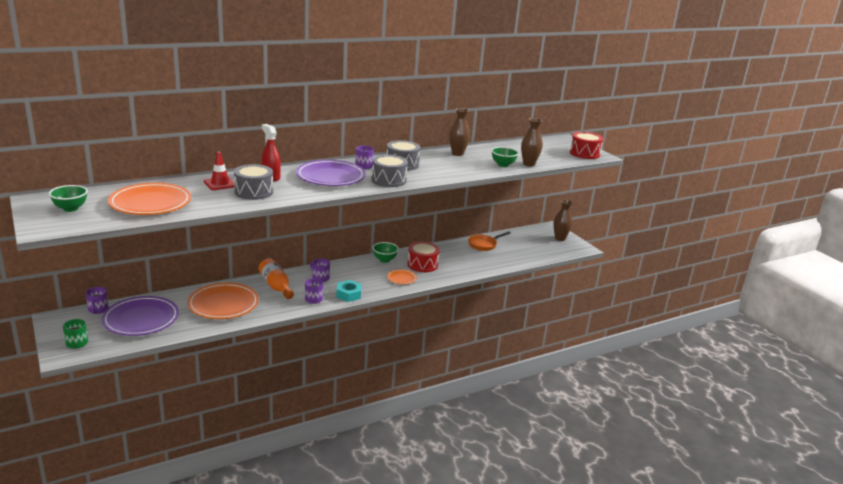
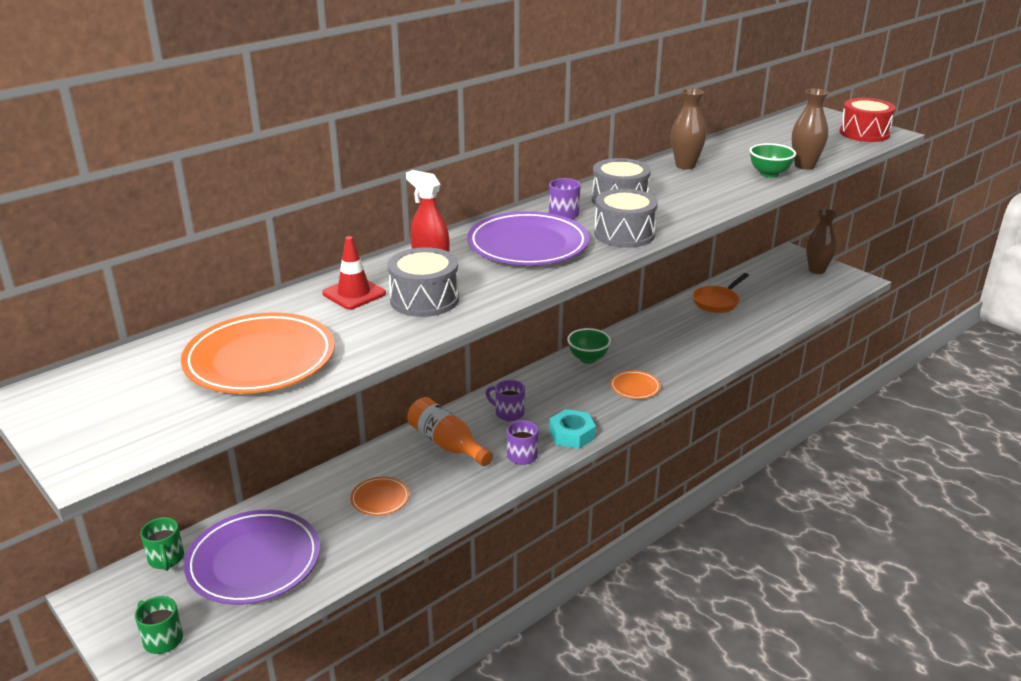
camera: 10 degrees left, 5 degrees up
(70, 209) = (117, 403): green bowl -> none
(98, 310) = (166, 559): purple mug -> green mug
(223, 304) = (380, 499): orange plate -> orange plate, size x0.48
(422, 264) = (650, 355): red drum -> none

